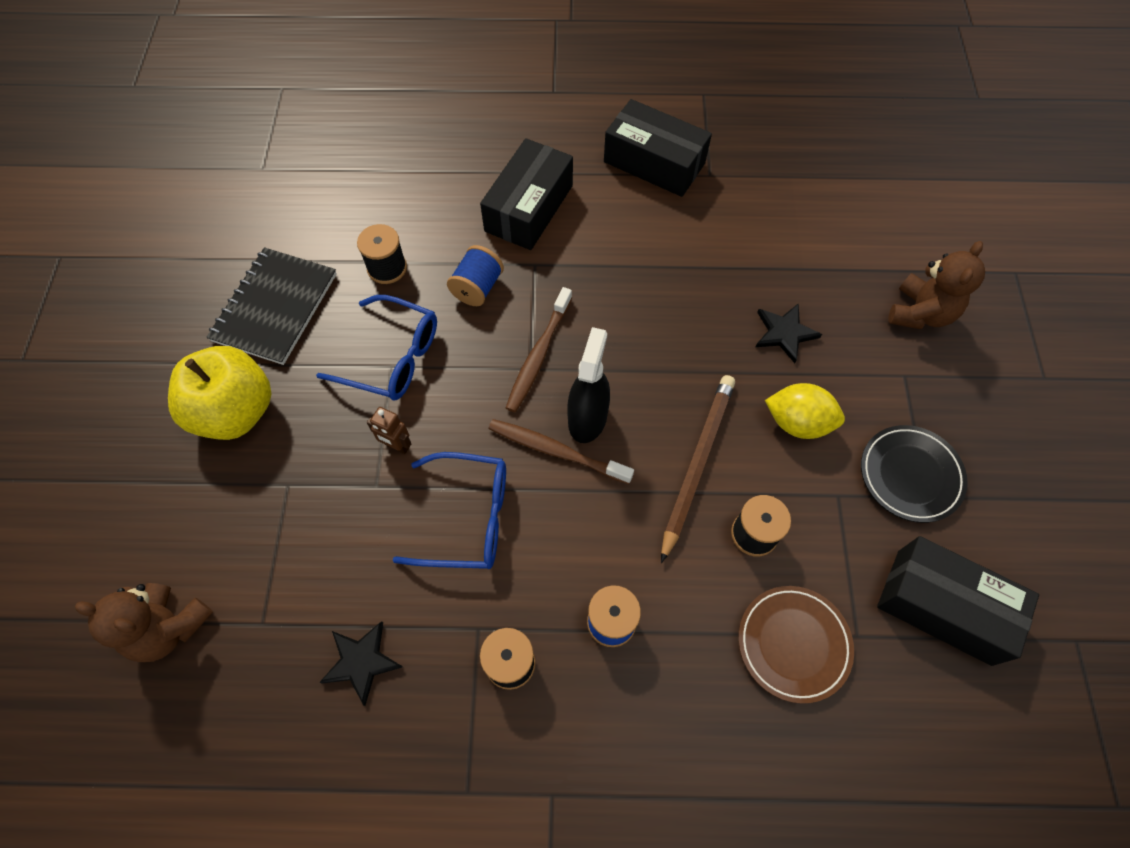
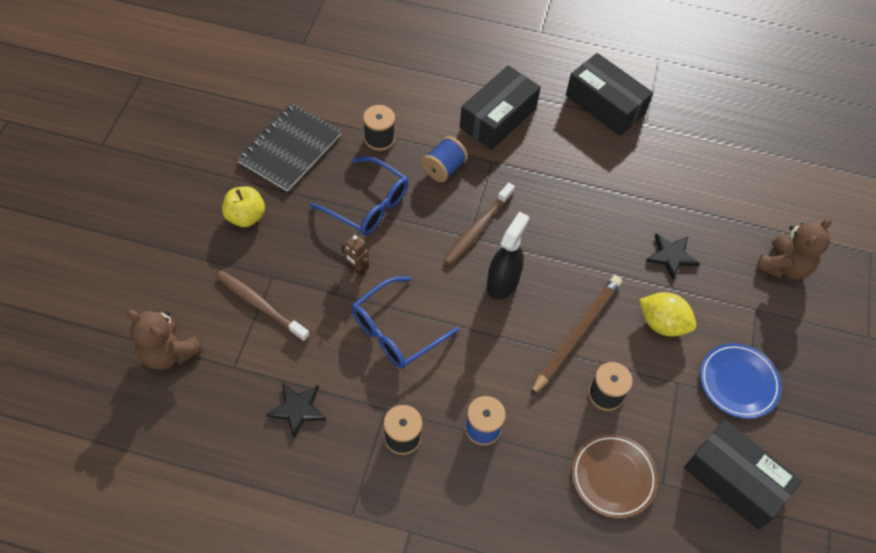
camera: 10 degrees right, 5 degrees down
(235, 411) = (246, 216): yellow apple -> yellow apple, size x0.60
(467, 518) = (396, 331): blue glasses -> blue glasses turned 120 degrees clockwise
(556, 451) = (473, 300): brown toothbrush -> brown toothbrush (260, 305)
(910, 475) = (738, 382): black plate -> blue plate

